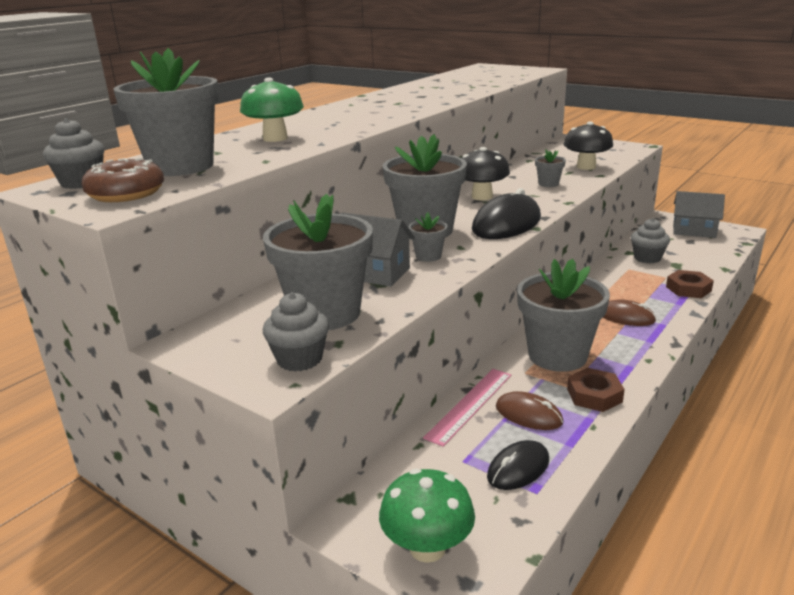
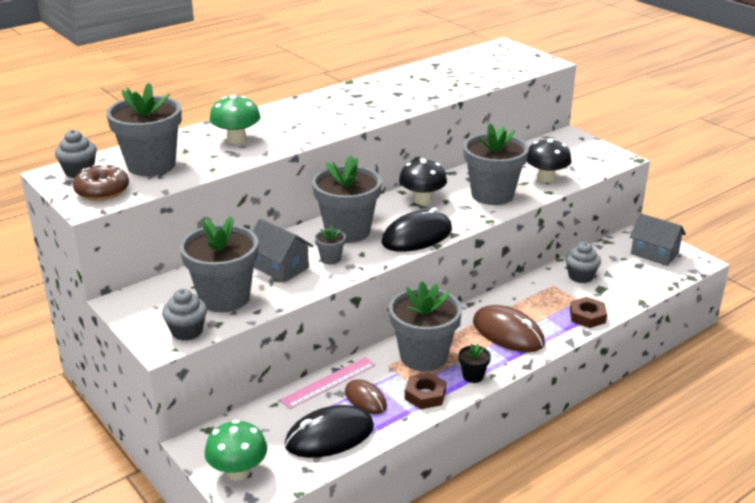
camera: 15 degrees right, 5 degrees up
(518, 468) = (329, 436): black mouse -> black mouse, size x1.65
(548, 184) = (492, 195): grey flower pot -> grey flower pot, size x2.31
(626, 317) = (508, 333): brown mouse -> brown mouse, size x1.65
(629, 365) = (473, 376): none -> black flower pot

